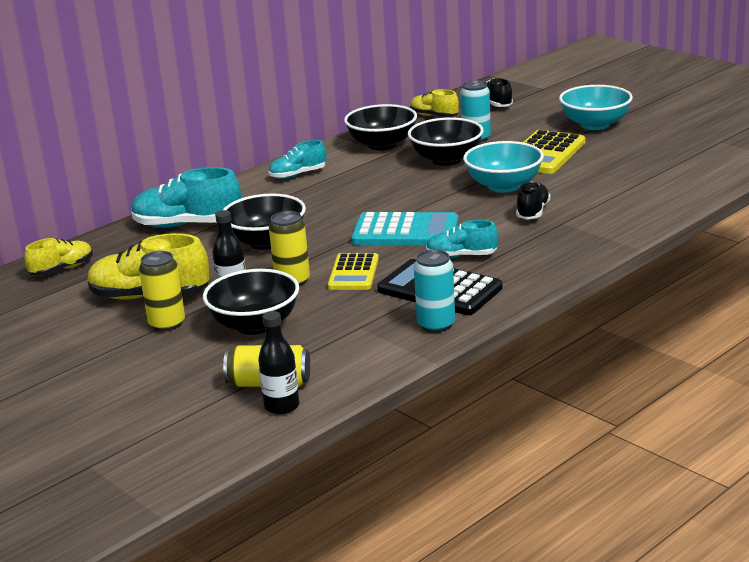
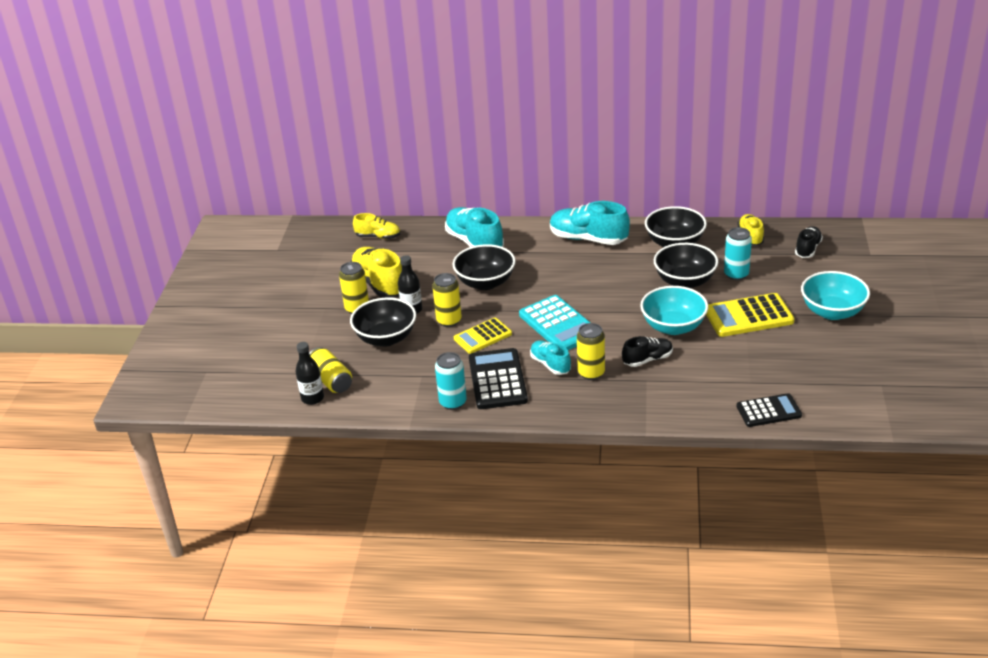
camera: 50 degrees right, 10 degrees up
(298, 175) = (588, 239): turquoise shoe -> turquoise shoe, size x1.71
(508, 242) = (591, 373): none -> yellow can
(689, 190) = (768, 411): none -> black calculator

